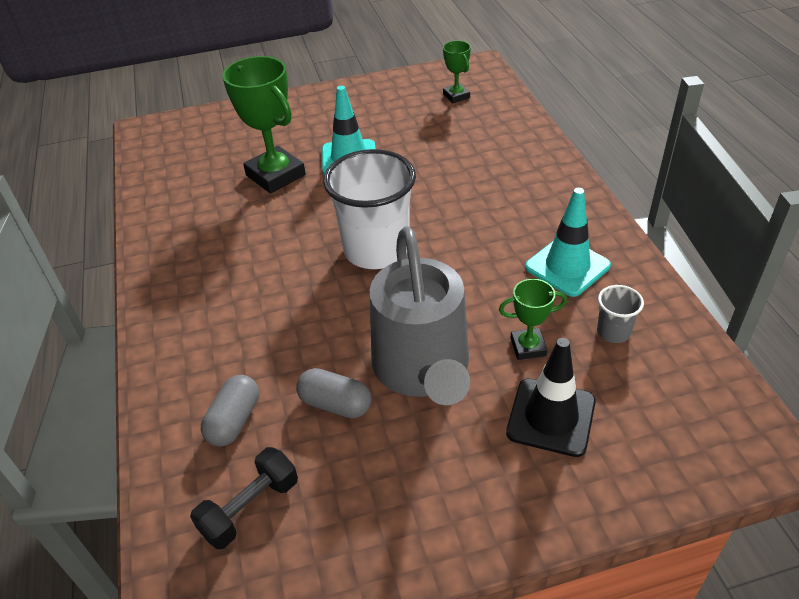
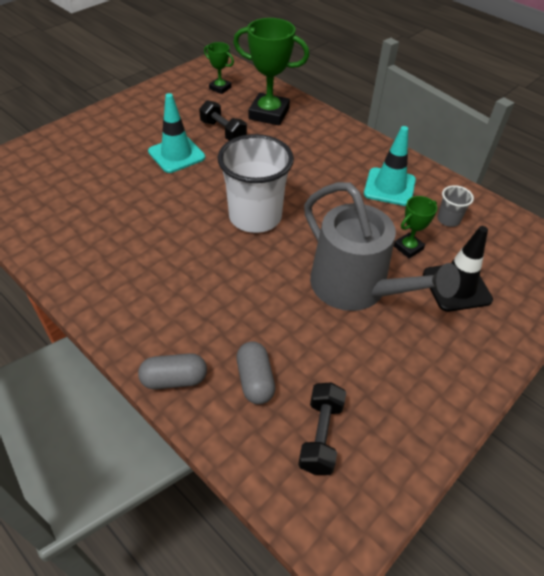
camera: 35 degrees left, 5 degrees up
(275, 175) = (126, 184): green trophy -> green trophy (269, 114)
(335, 404) = (318, 336): grey capsule -> grey capsule (174, 379)
(419, 146) = (223, 131): none -> black dumbbell

